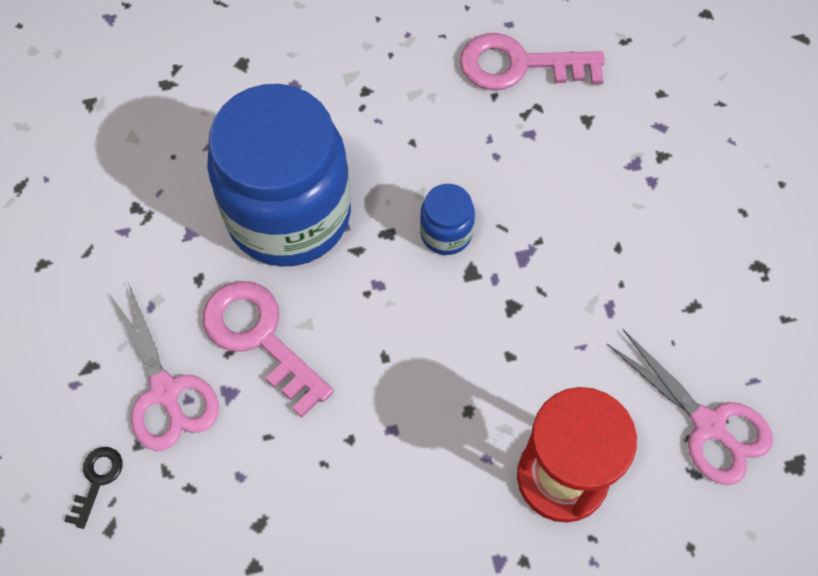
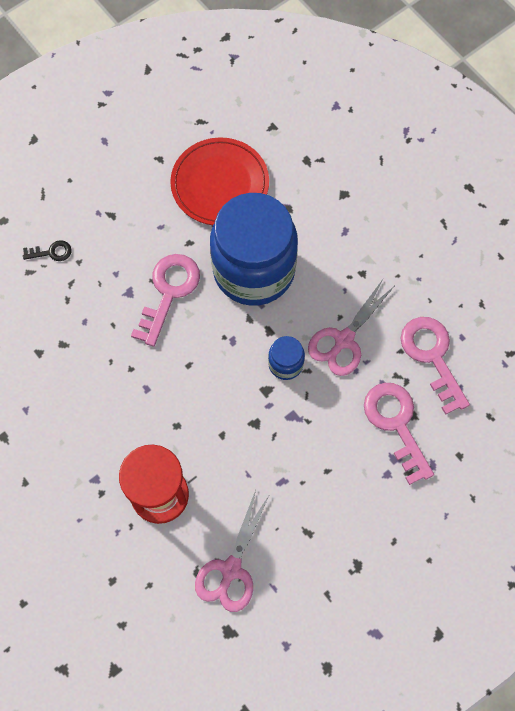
camera: 65 degrees right, 5 degrees up
(133, 202) = (220, 184): none -> red plate
(165, 391) = (115, 260): pink scissors -> pink scissors (344, 340)
(590, 142) = (396, 424): none -> pink key

